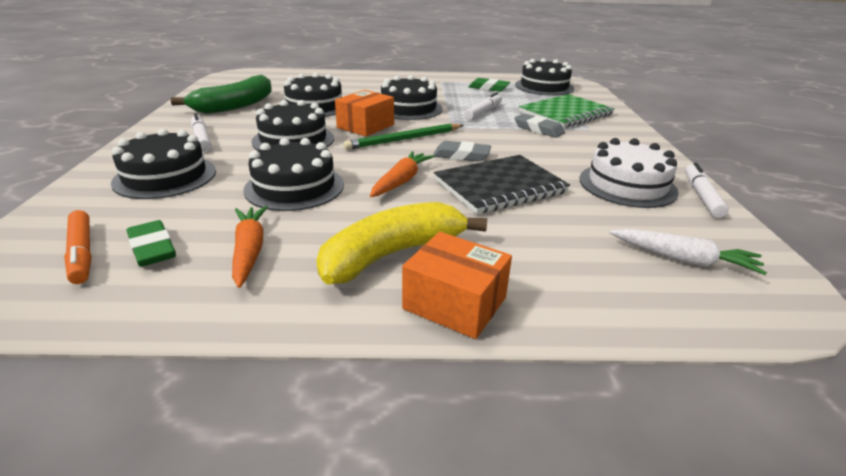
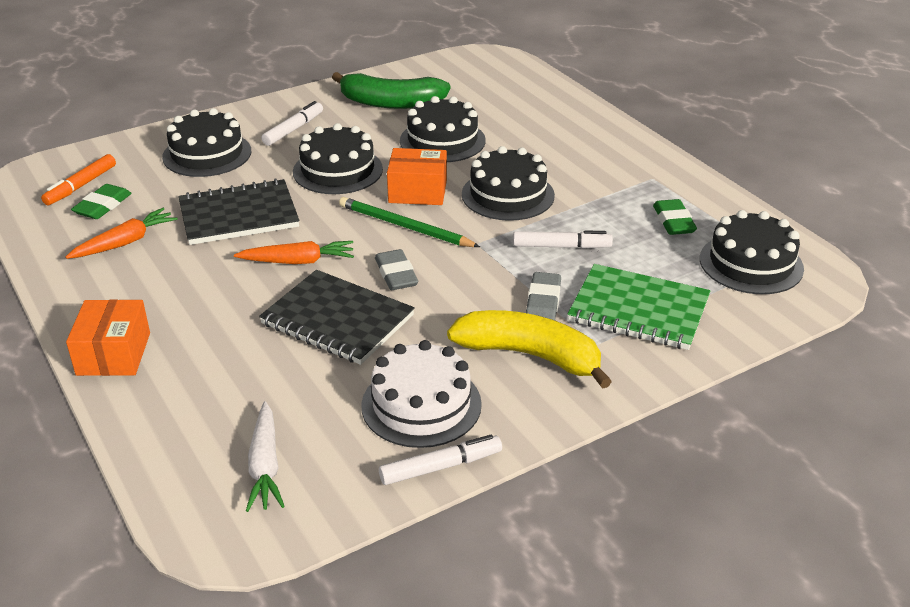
camera: 60 degrees right, 5 degrees up
(294, 187) = (238, 215): black cake -> black notebook
(392, 254) = (162, 304): yellow banana -> yellow banana (530, 355)

